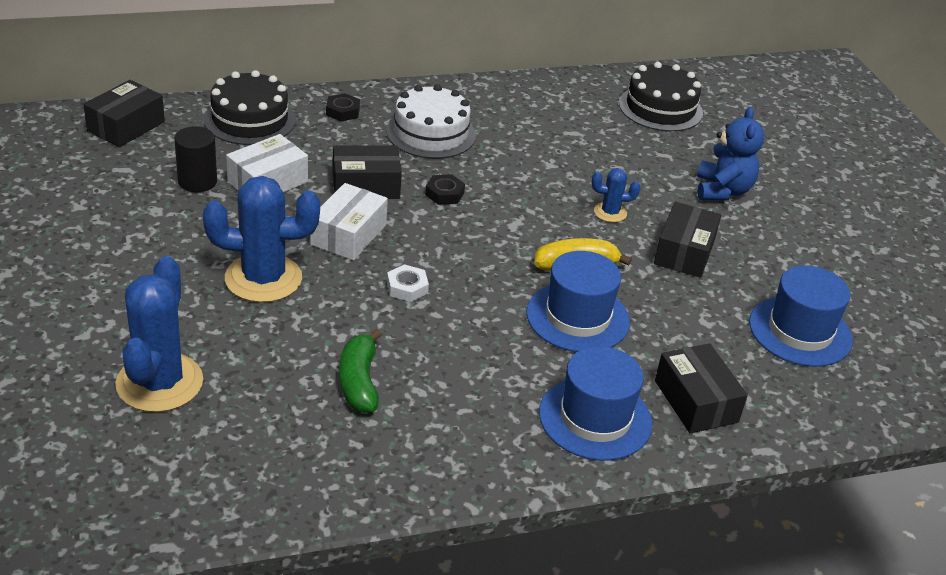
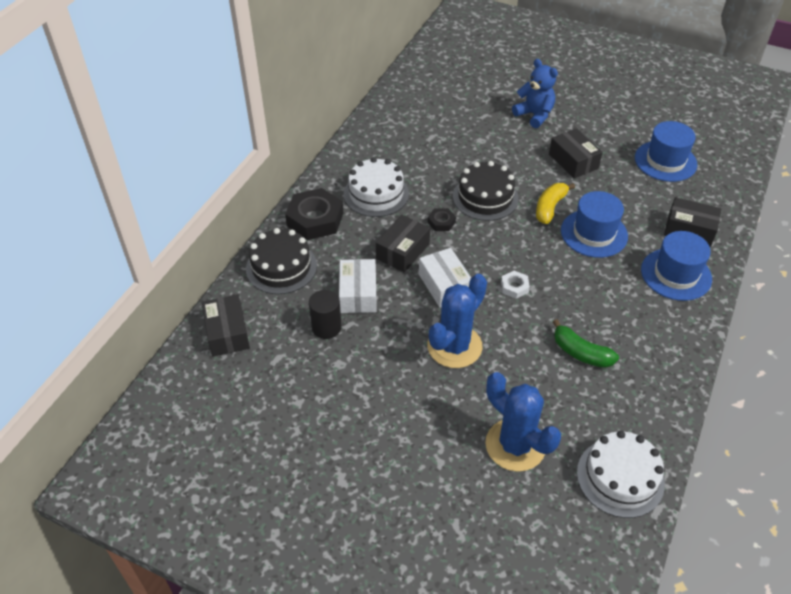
camera: 45 degrees left, 10 degrees up
(188, 492) = (620, 477): none -> white cake
(343, 111) = (315, 219): black nut -> black nut, size x2.08
(610, 212) = (517, 167): blue cactus -> none
(660, 108) = (441, 90): black cake -> black cake (485, 197)

